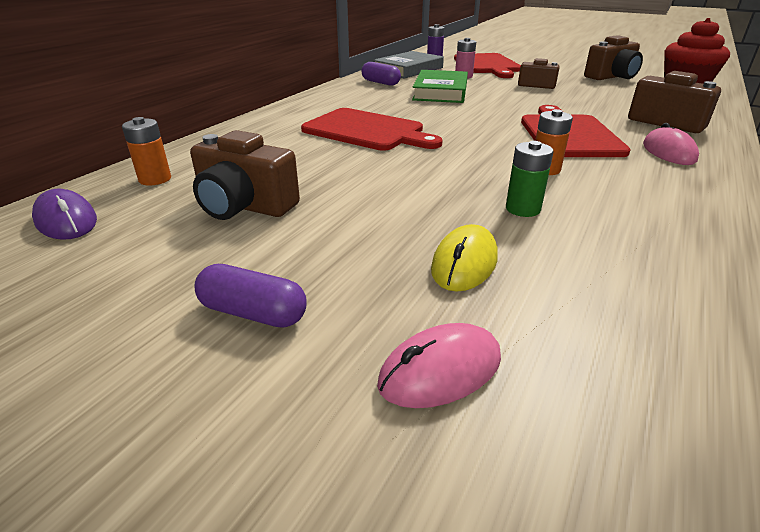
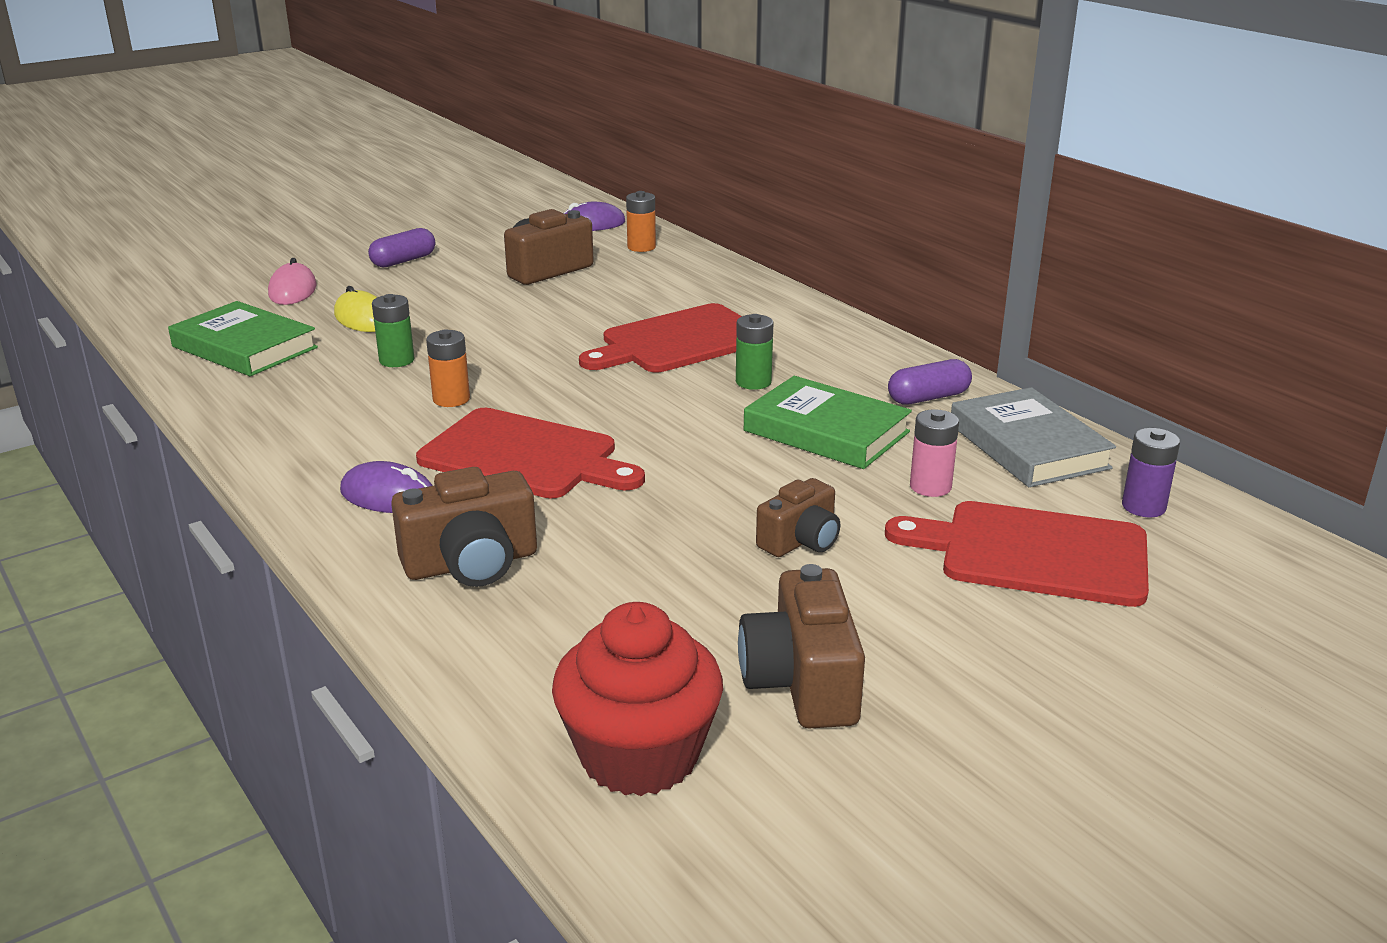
camera: 115 degrees right, 5 degrees down
(405, 108) = (753, 382): none -> green battery
(629, 311) = (244, 347): none -> green book
(668, 152) = (389, 496): pink mouse -> purple mouse

